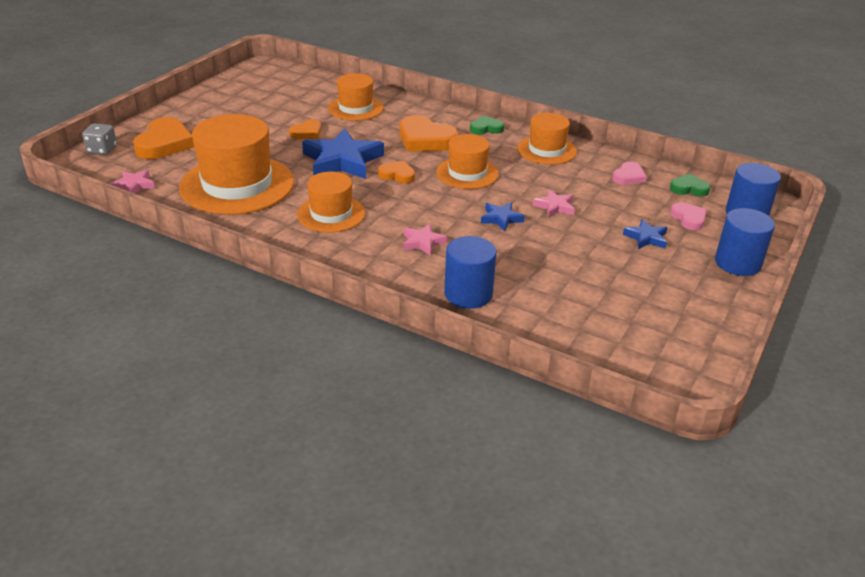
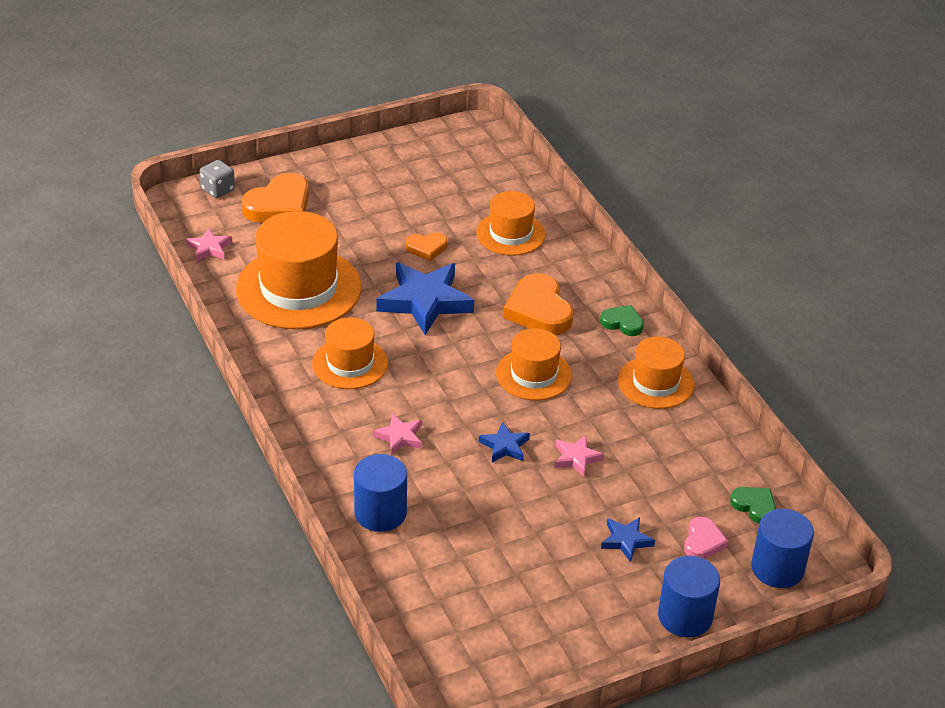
camera: 35 degrees right, 5 degrees up
(397, 175) = (460, 344): orange heart -> none
(628, 177) = (705, 459): pink heart -> none

